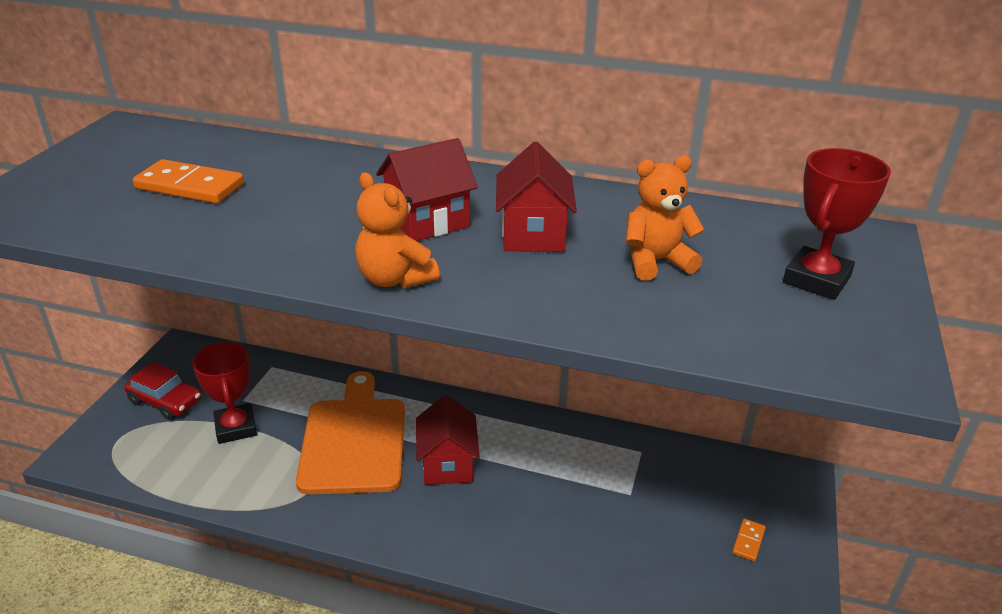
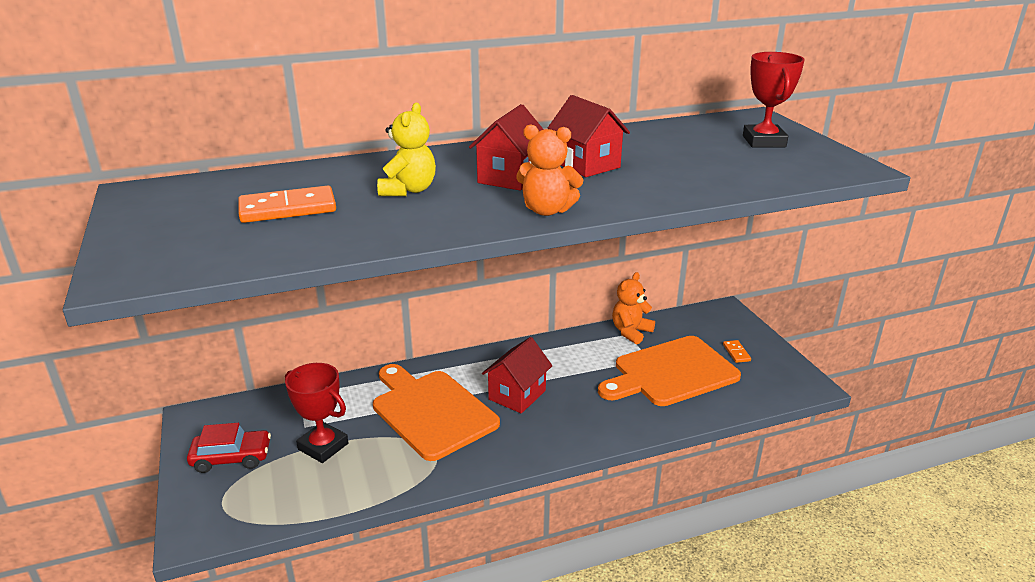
camera: 35 degrees left, 5 degrees down
(313, 202) = (408, 190): none -> yellow teddy bear
(447, 464) = (517, 395): red house -> red house turned 75 degrees clockwise
(637, 525) = (671, 373): none -> orange cutting board
(656, 262) = (676, 157): orange teddy bear -> orange teddy bear (631, 332)

